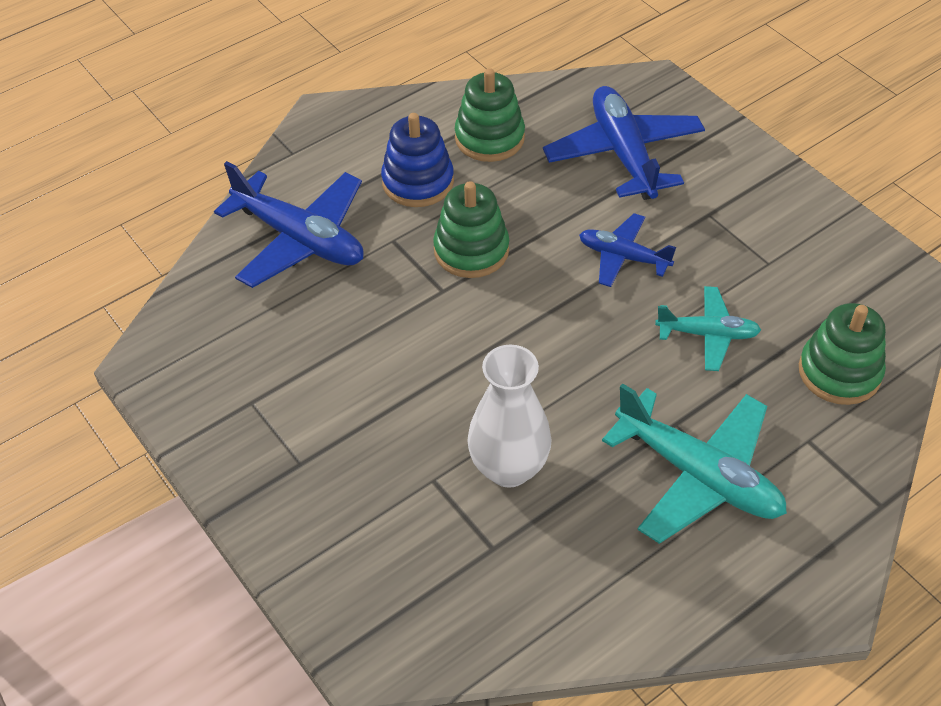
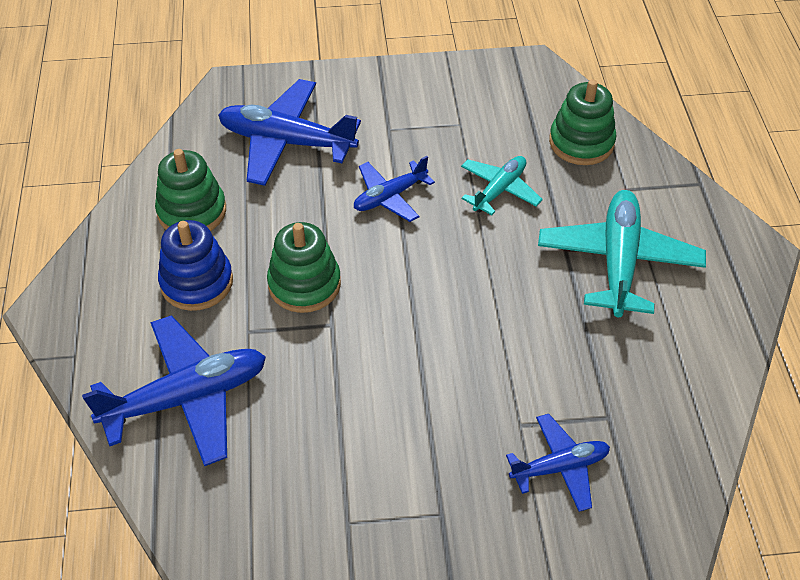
camera: 60 degrees left, 0 degrees up
(407, 531) = (559, 467): none -> blue plane
(509, 468) = (541, 369): white vase -> none
(698, 475) = (618, 261): turquoise plane -> turquoise plane turned 60 degrees counterclockwise

